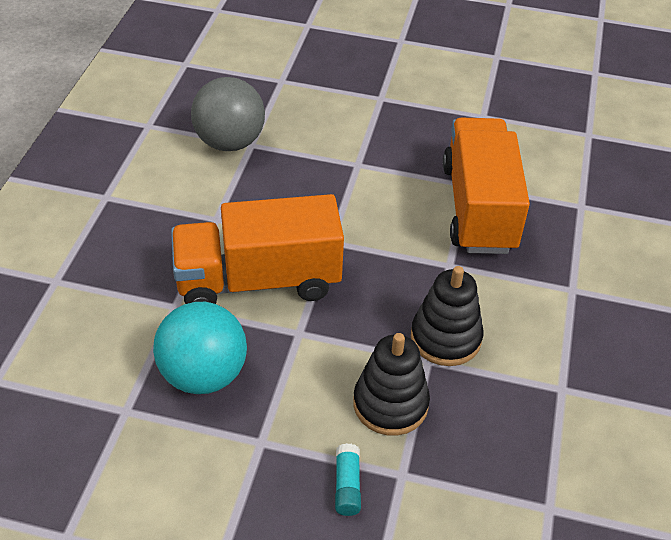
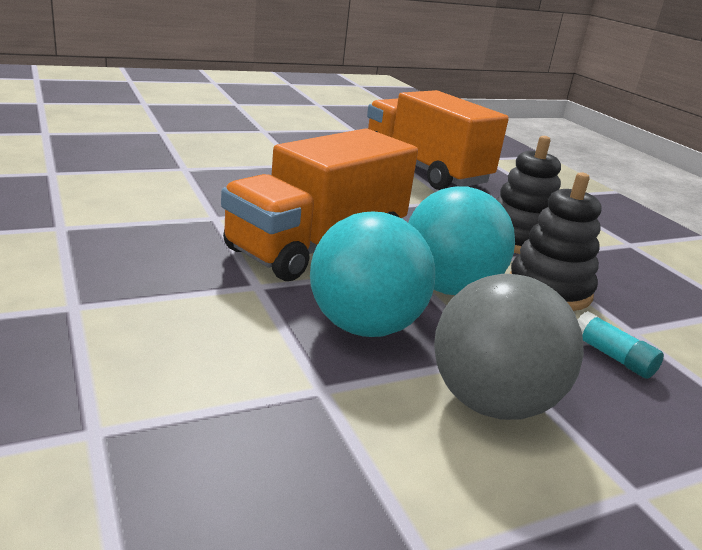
camera: 40 degrees left, 20 degrees down
(230, 142) = (160, 170): grey ball -> grey ball (491, 402)
(307, 366) = (448, 288): none -> turquoise ball

